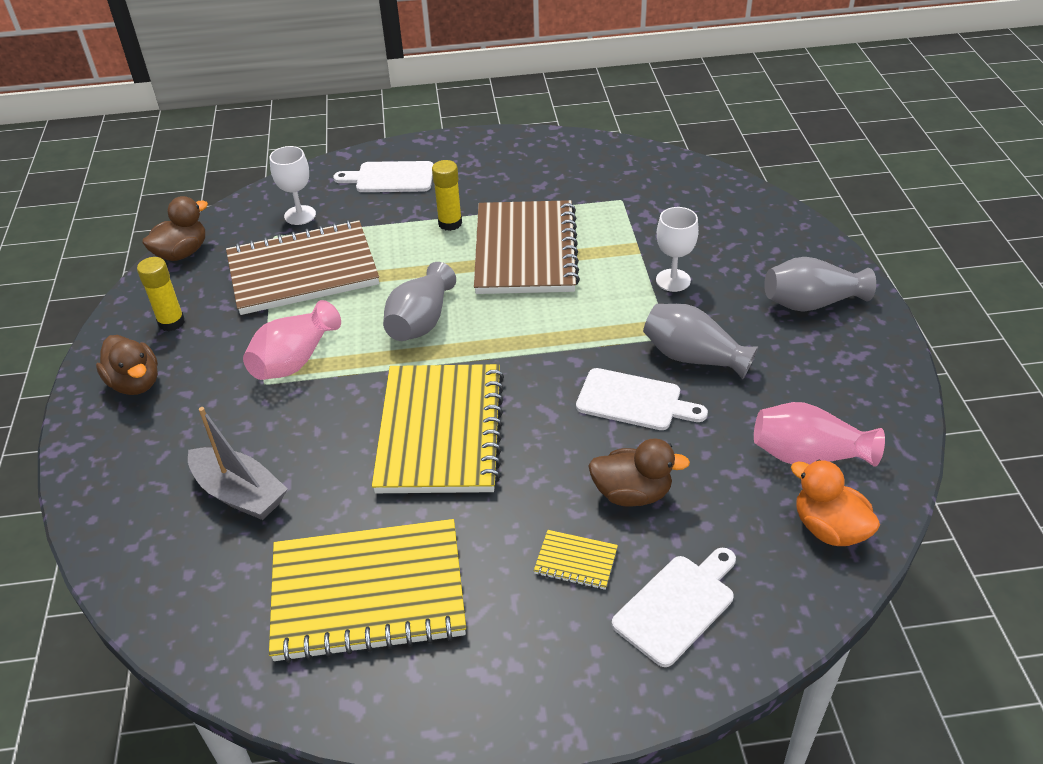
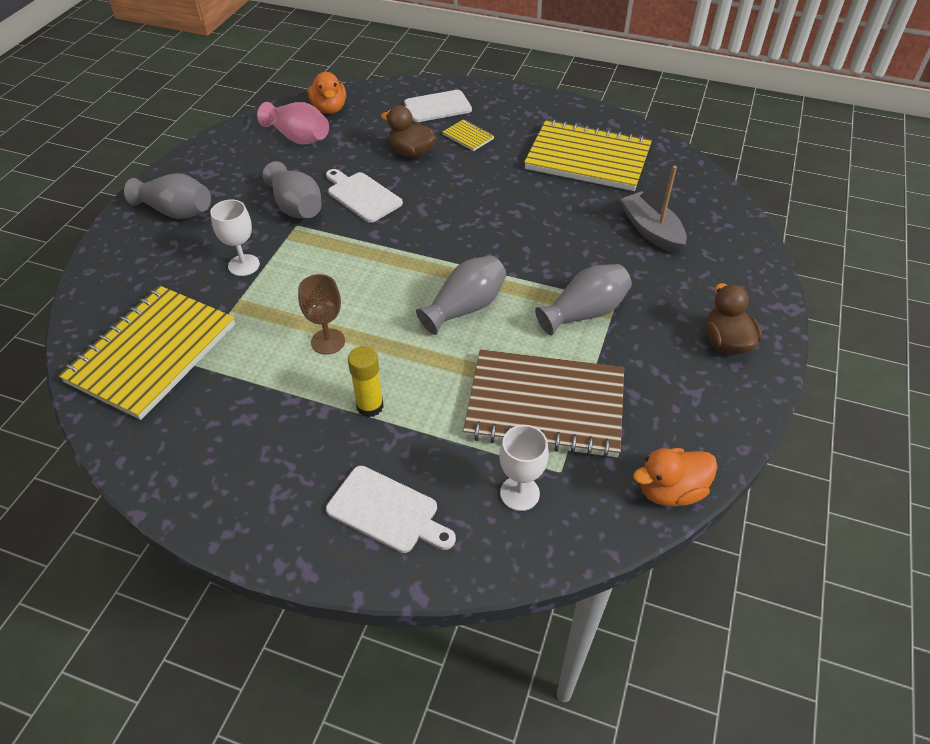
camera: 155 degrees left, 5 degrees up
(171, 322) = (689, 395): yellow glue stick -> none
(182, 253) = (670, 491): brown duck -> orange duck
(294, 360) = (584, 312): pink vase -> grey vase
(441, 431) = (500, 222): yellow notebook -> yellow notebook (152, 353)
(526, 251) = (328, 341): brown notebook -> brown goblet

